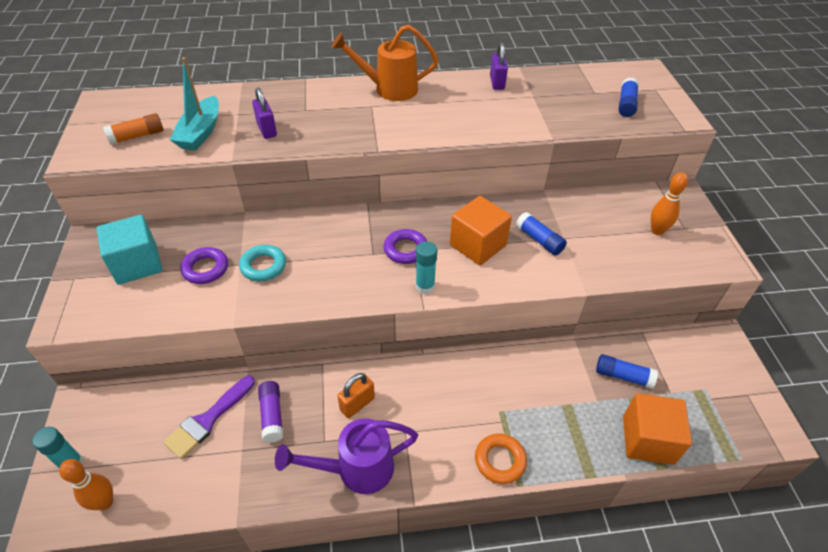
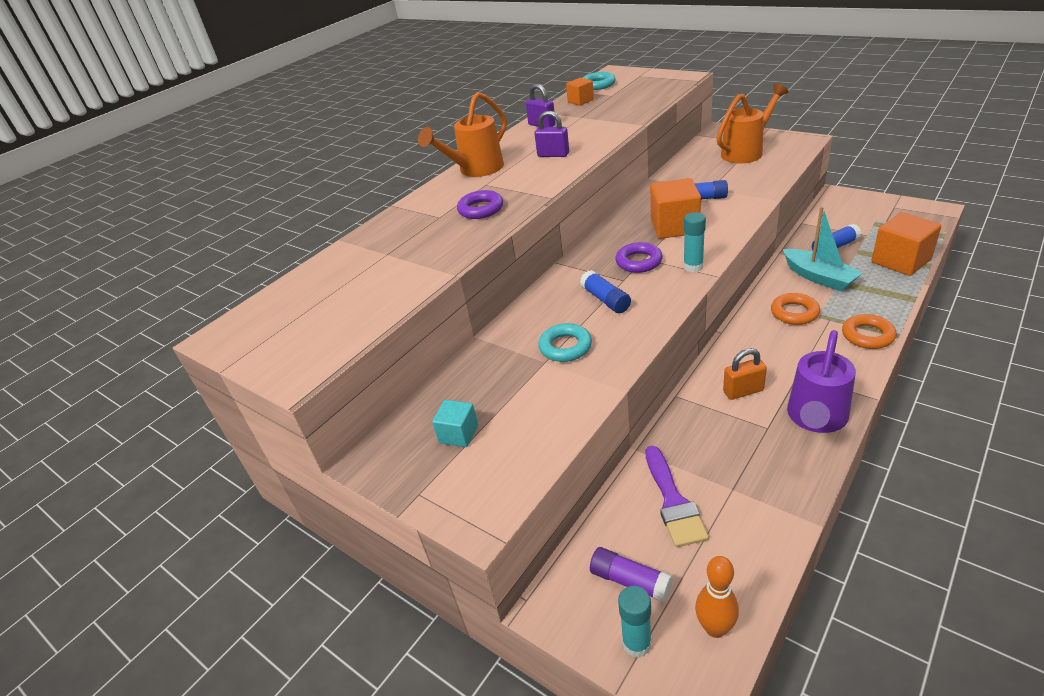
camera: 40 degrees left, 10 degrees down
(137, 136) = (325, 324): orange glue stick -> none
(137, 264) = (458, 434): turquoise cube -> turquoise cube, size x0.56
(201, 132) = (382, 282): turquoise boat -> turquoise boat (818, 277)
(205, 269) = (524, 386): purple ring -> purple ring (481, 209)
(267, 130) = (438, 244): purple padlock -> purple padlock (553, 155)
(272, 415) = (708, 451): purple glue stick -> purple glue stick (630, 581)
(357, 404) = (743, 391): orange padlock -> orange padlock turned 75 degrees clockwise
(490, 391) = (794, 313): none -> orange ring
(564, 81) = (580, 101): none -> orange cube
(608, 74) = (598, 85): none -> turquoise ring
(626, 104) = (642, 89): blue glue stick -> blue glue stick (605, 300)
(657, 230) = (746, 152): orange bowling pin -> orange watering can

